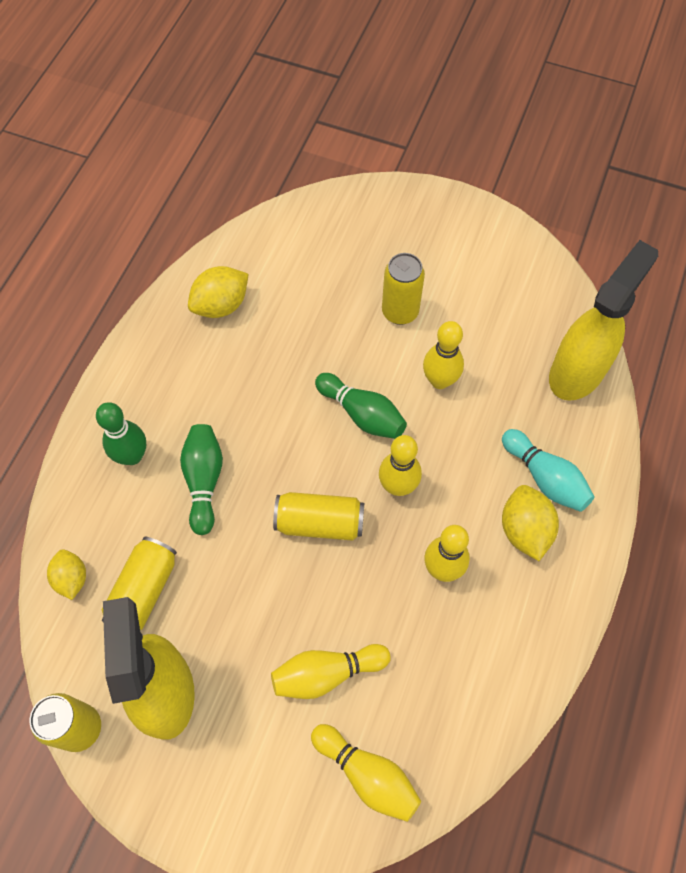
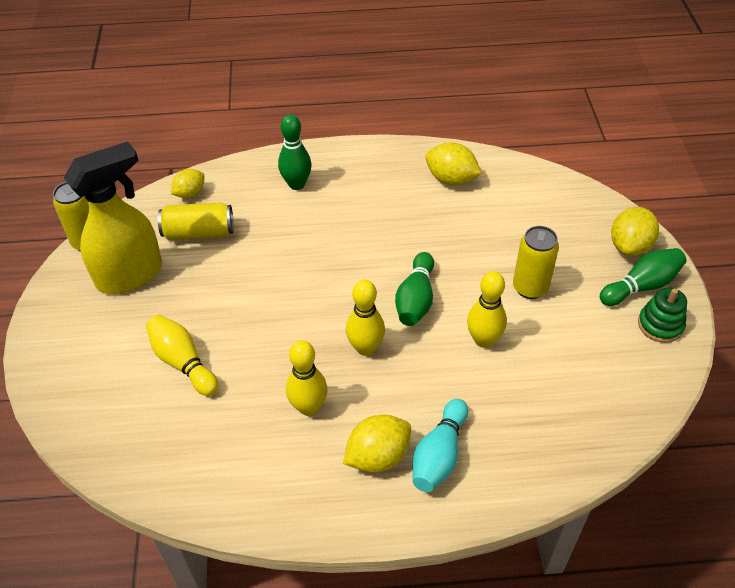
camera: 65 degrees right, 15 degrees down
(204, 481) = (300, 229): green bowling pin -> green bowling pin (641, 286)
(319, 522) = (304, 309): yellow can -> none
(367, 774) = (113, 420): yellow bowling pin -> none
(395, 209) = (629, 246): none -> yellow lemon
(492, 238) = (660, 325): none -> green stacking toy
(577, 371) = (569, 444): yellow spray bottle -> none

